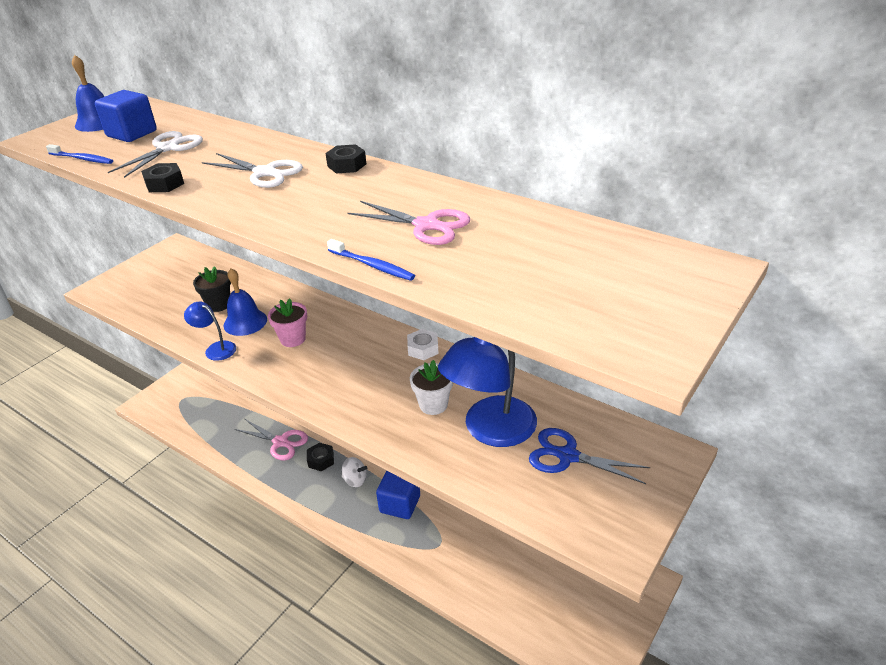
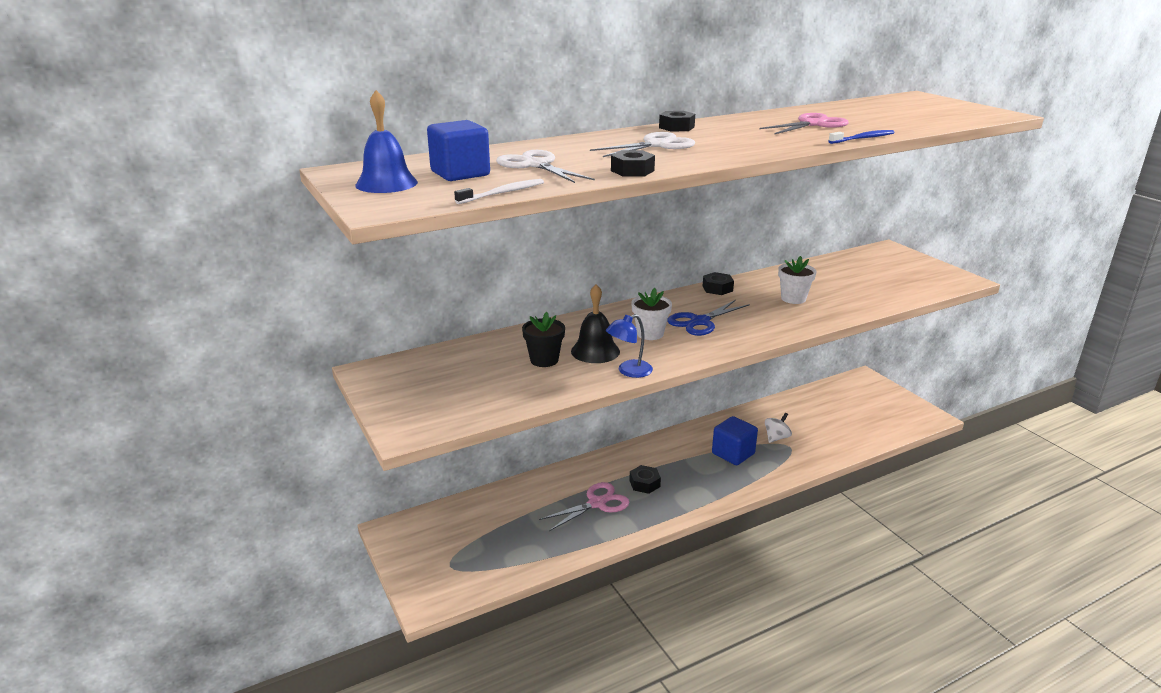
camera: 65 degrees left, 10 degrees down
(82, 159) = (503, 193): blue toothbrush -> white toothbrush
(245, 322) = (595, 351): blue bell -> black bell
(293, 339) = (650, 334): pink flower pot -> white flower pot
(355, 480) = (687, 470): white spinning top -> white spinning top (776, 438)
(423, 349) = (717, 288): white nut -> black nut
(490, 430) = (836, 288): blue lamp -> none
(568, 456) = (876, 273): blue scissors -> blue scissors (700, 322)

